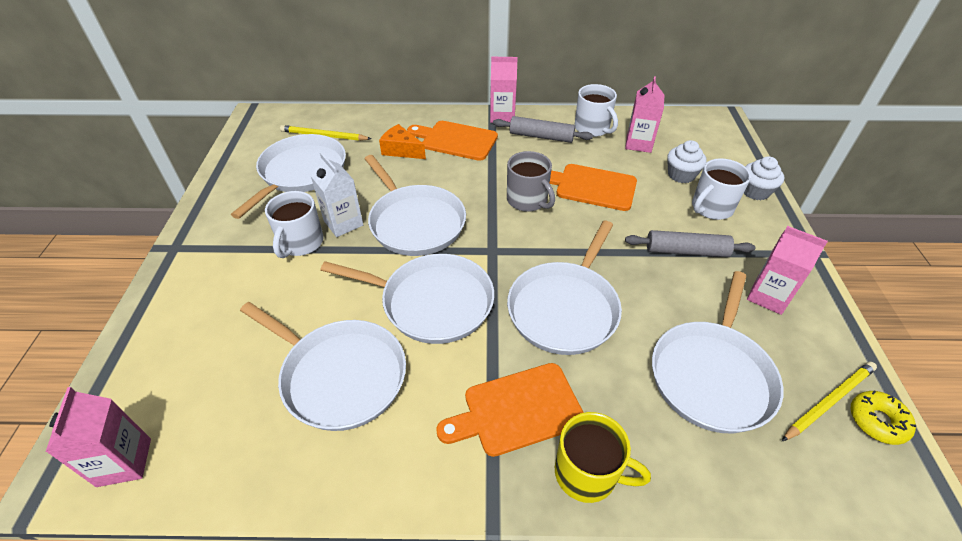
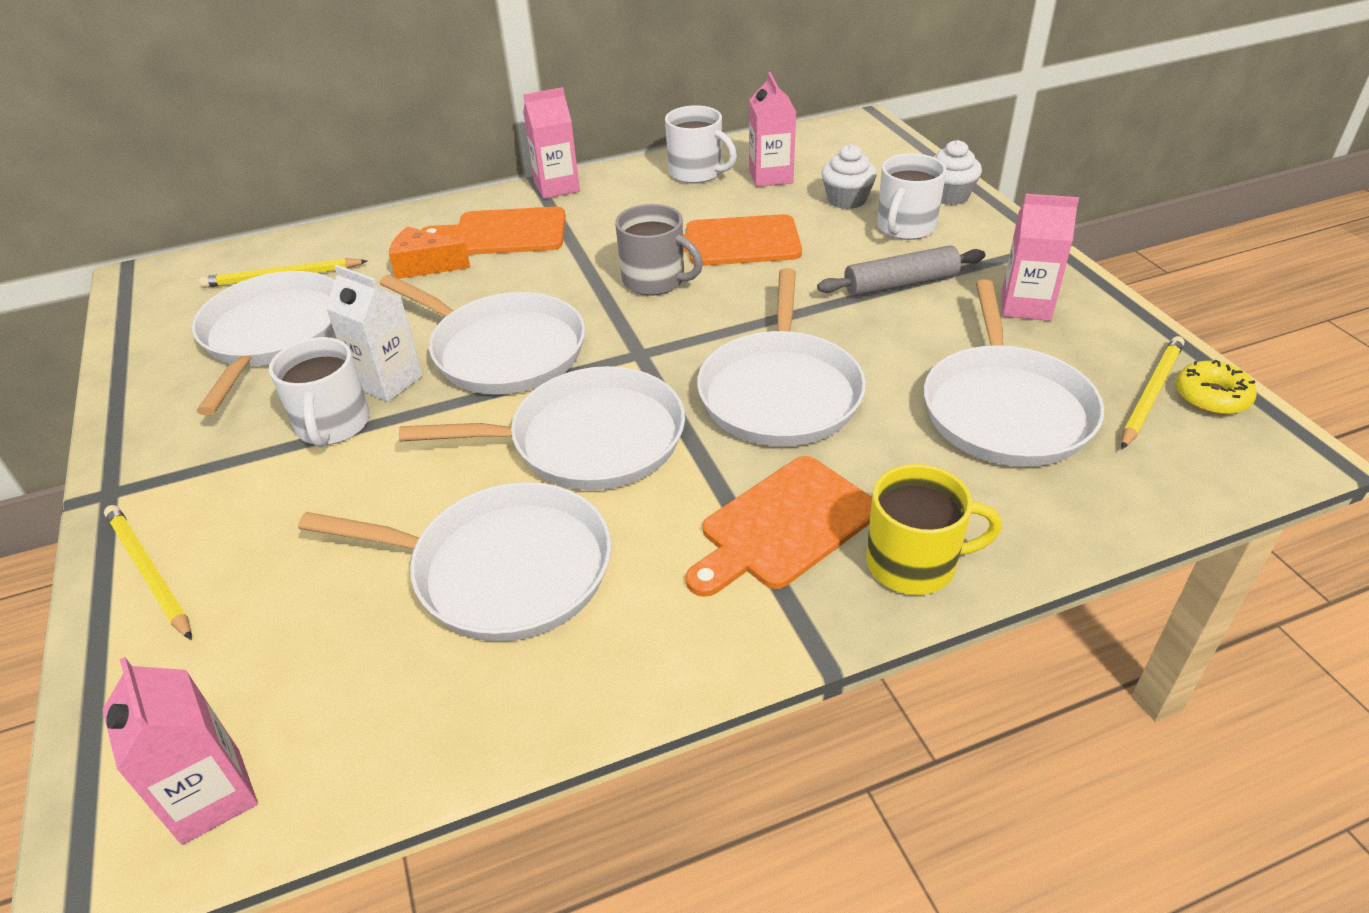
camera: 20 degrees left, 5 degrees down
(167, 305) = (149, 572): none -> yellow pencil
(541, 136) = (629, 199): grey rolling pin -> none

